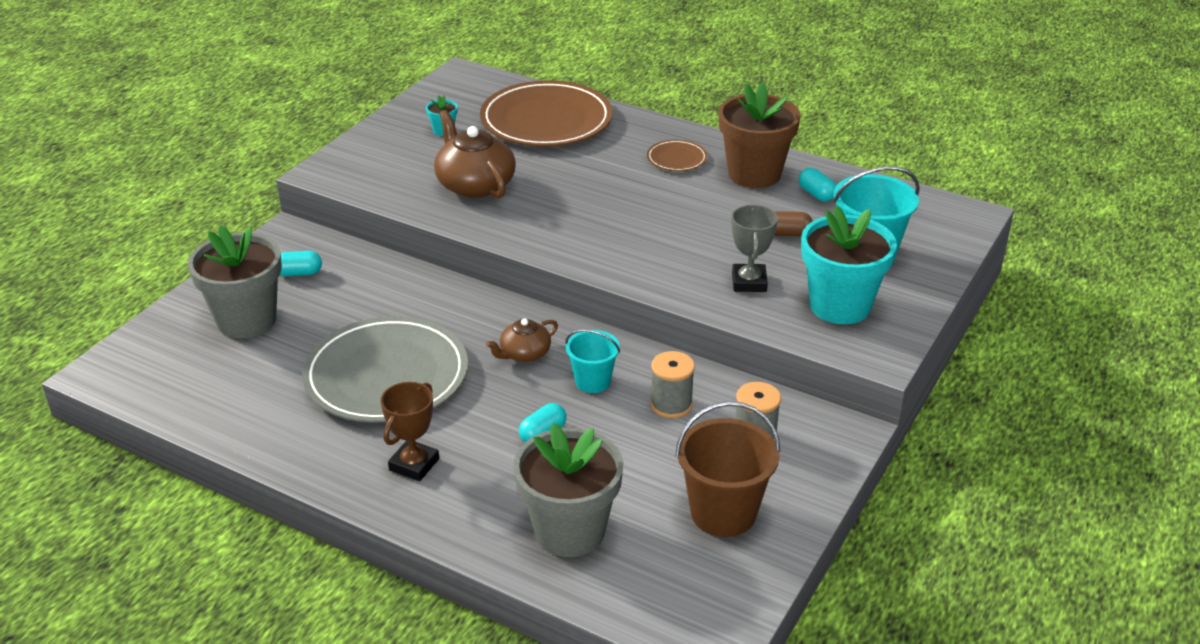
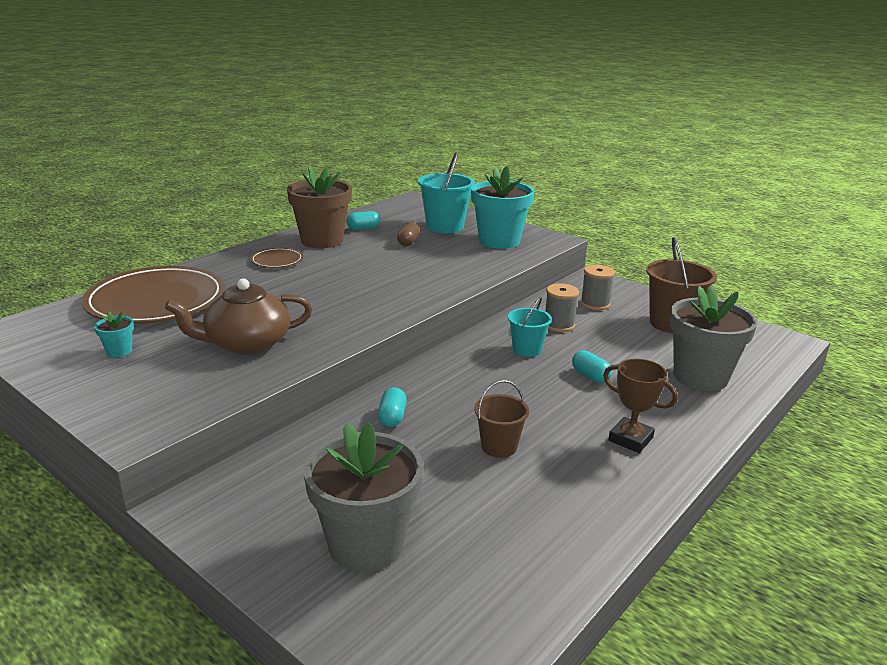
camera: 80 degrees left, 10 degrees down
(299, 273) = (285, 498): turquoise capsule -> turquoise capsule (392, 417)
(386, 375) = (499, 446): grey plate -> brown bucket
(524, 353) = (483, 374): brown teapot -> none
(749, 282) = (463, 260): grey trophy -> none

